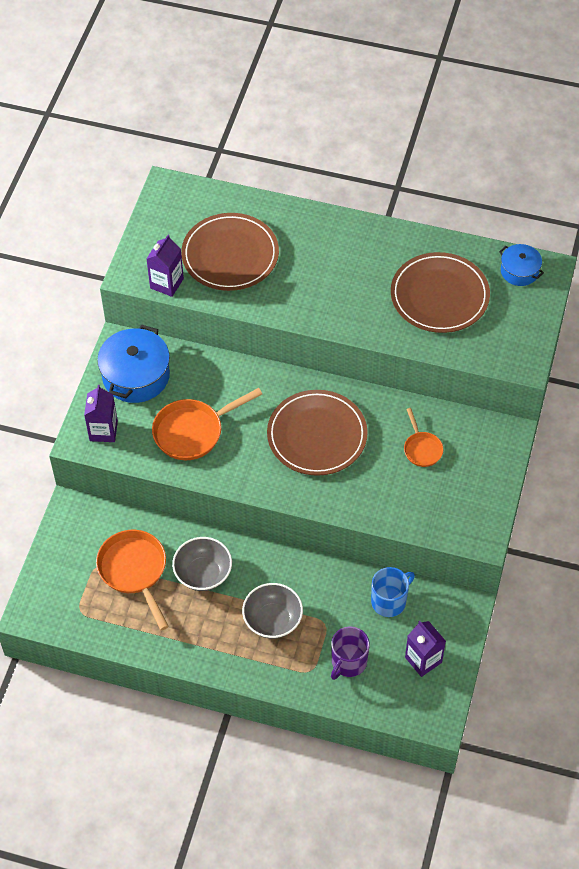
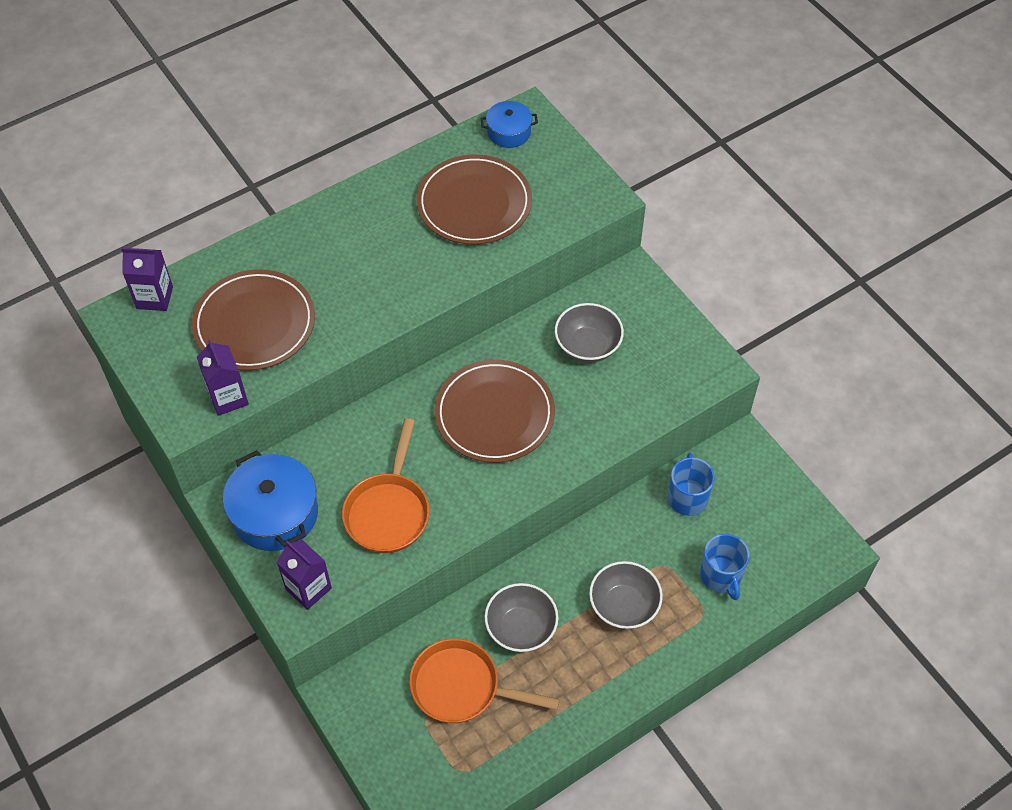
camera: 50 degrees left, 0 degrees up
(348, 662) = (721, 576): purple mug -> blue mug
(422, 449) = (587, 346): orange pan -> grey bowl
(423, 660) = (768, 515): purple carton -> purple carton (154, 297)

